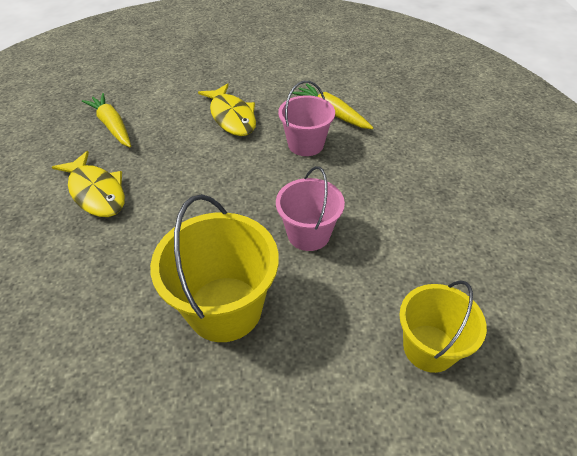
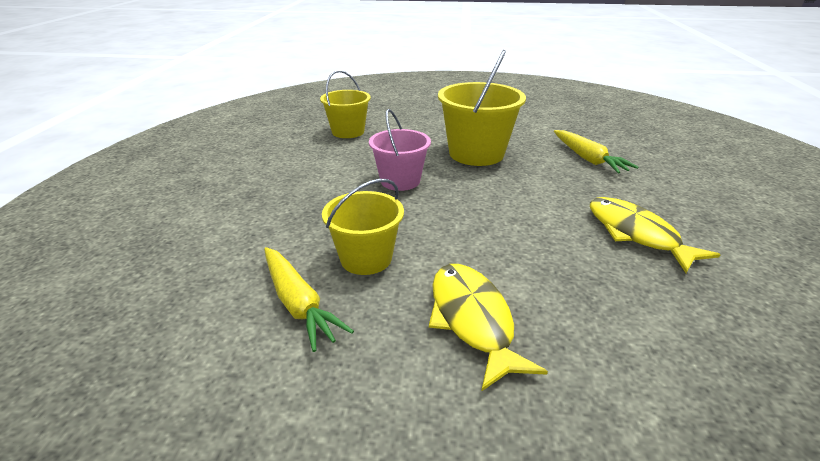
camera: 170 degrees left, 15 degrees down
(112, 126) = (689, 330): yellow carrot -> yellow carrot (587, 159)
(306, 144) = (366, 258): pink bucket -> yellow bucket

